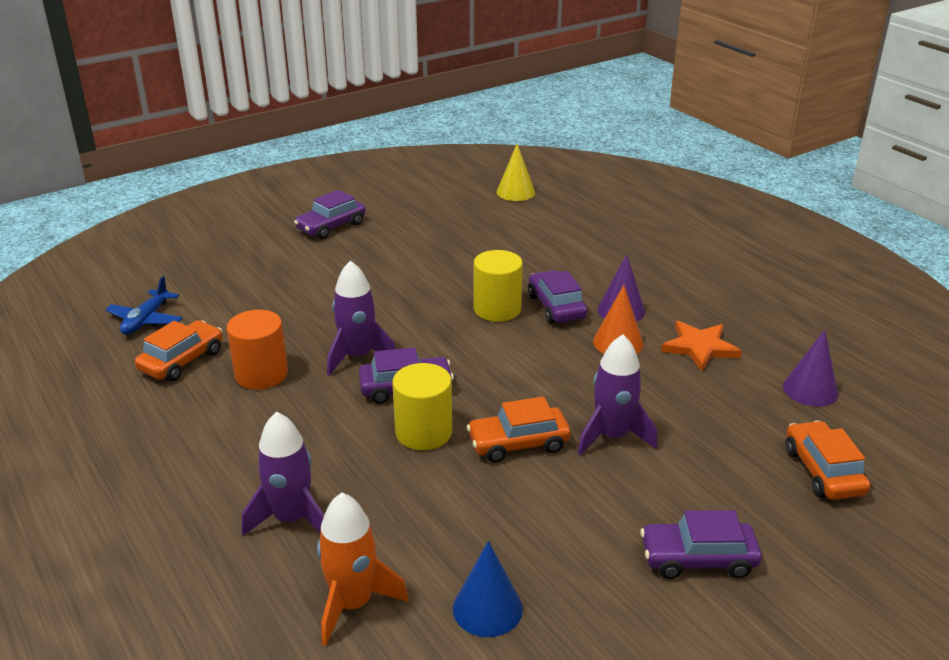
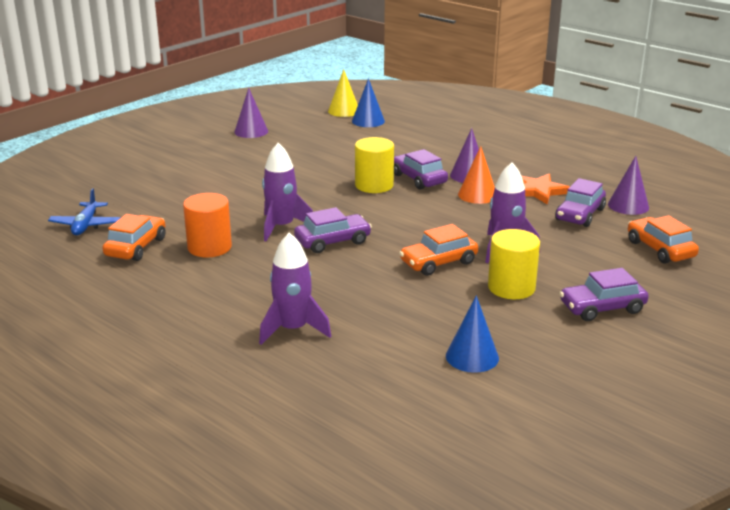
camera: 15 degrees left, 5 degrees down
(331, 226) = (205, 147): purple car -> purple car (580, 214)
(353, 604) = (372, 369): orange rocket -> none
(394, 209) = (251, 131): none -> purple cone
(423, 432) = (363, 265): yellow cylinder -> yellow cylinder (511, 287)
(537, 210) = (368, 121): none -> blue cone

